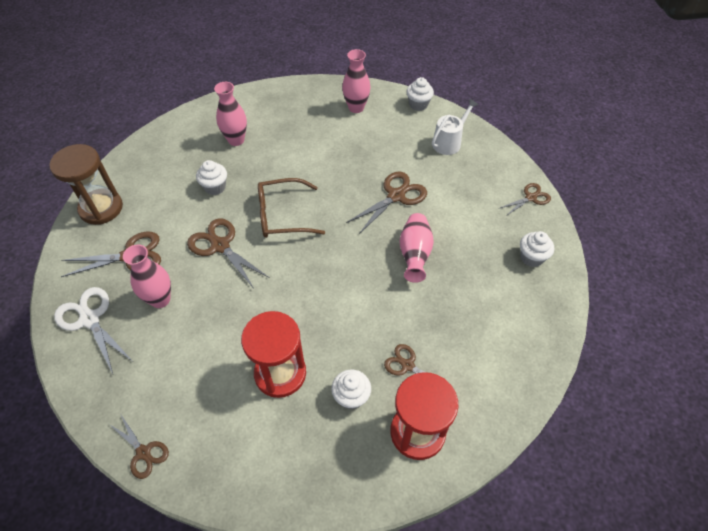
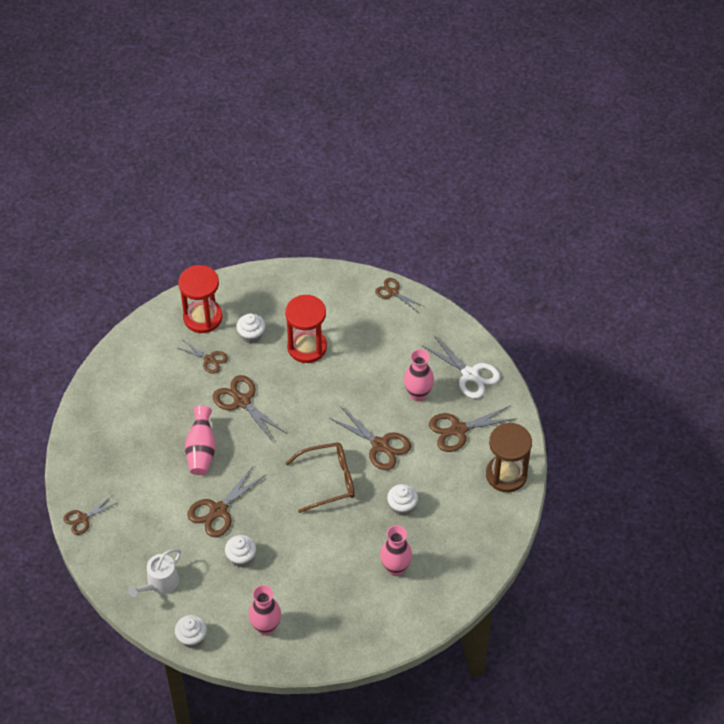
camera: 175 degrees right, 0 degrees up
(368, 306) = (242, 401): none -> brown scissors
(531, 258) = (95, 455): white cupcake -> white cupcake (241, 558)

